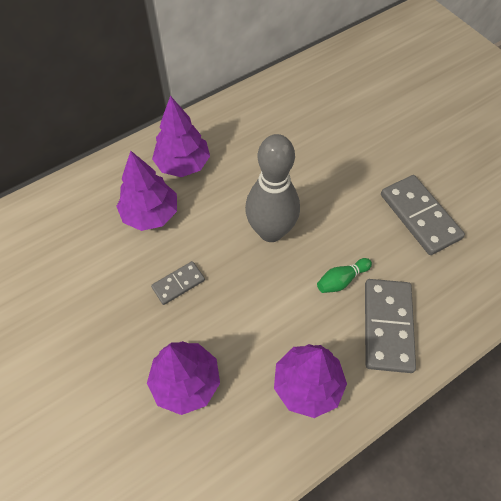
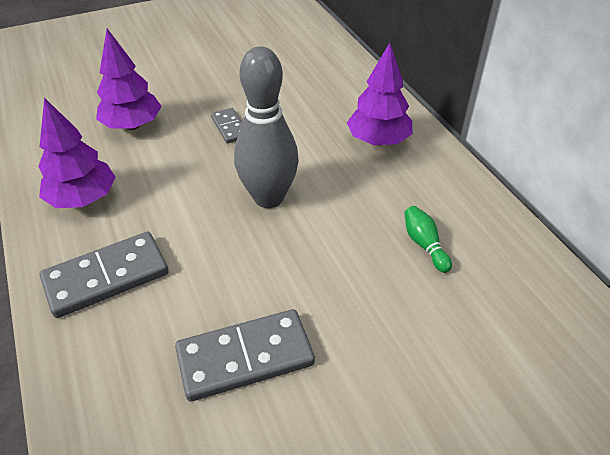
camera: 100 degrees right, 15 degrees down
(150, 214) = (316, 115): purple tree -> none
(341, 280) = (182, 247): green bowling pin -> green bowling pin (424, 245)
(387, 326) = (106, 277): grey domino -> grey domino turned 45 degrees counterclockwise

